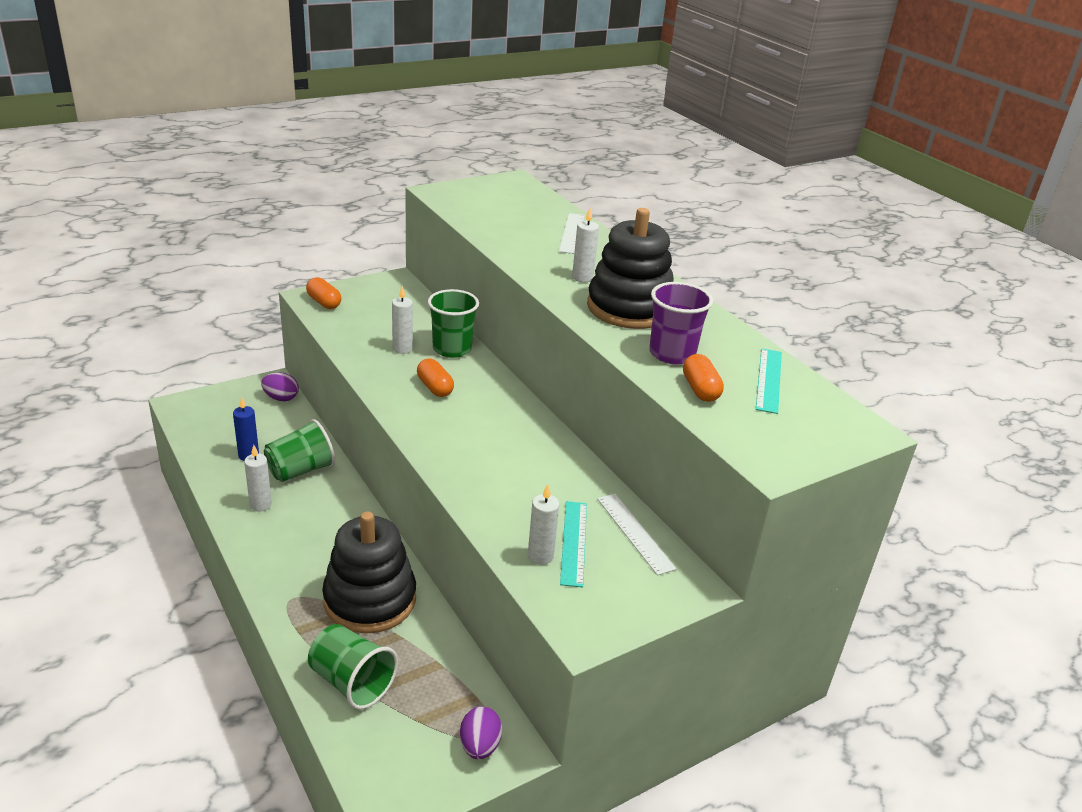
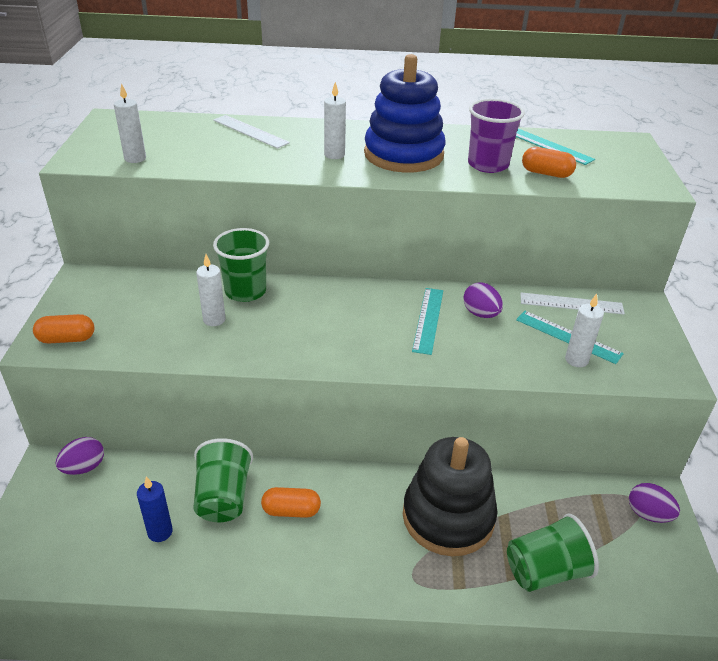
camera: 55 degrees left, 5 degrees up
(260, 505) = (253, 551): white candle -> white candle (135, 158)
(435, 387) = (299, 325): orange capsule -> orange capsule (291, 510)
(511, 450) = (428, 320): none -> turquoise ruler
(552, 478) = (480, 314): none -> purple egg
(629, 308) = (403, 155): black stacking toy -> blue stacking toy

